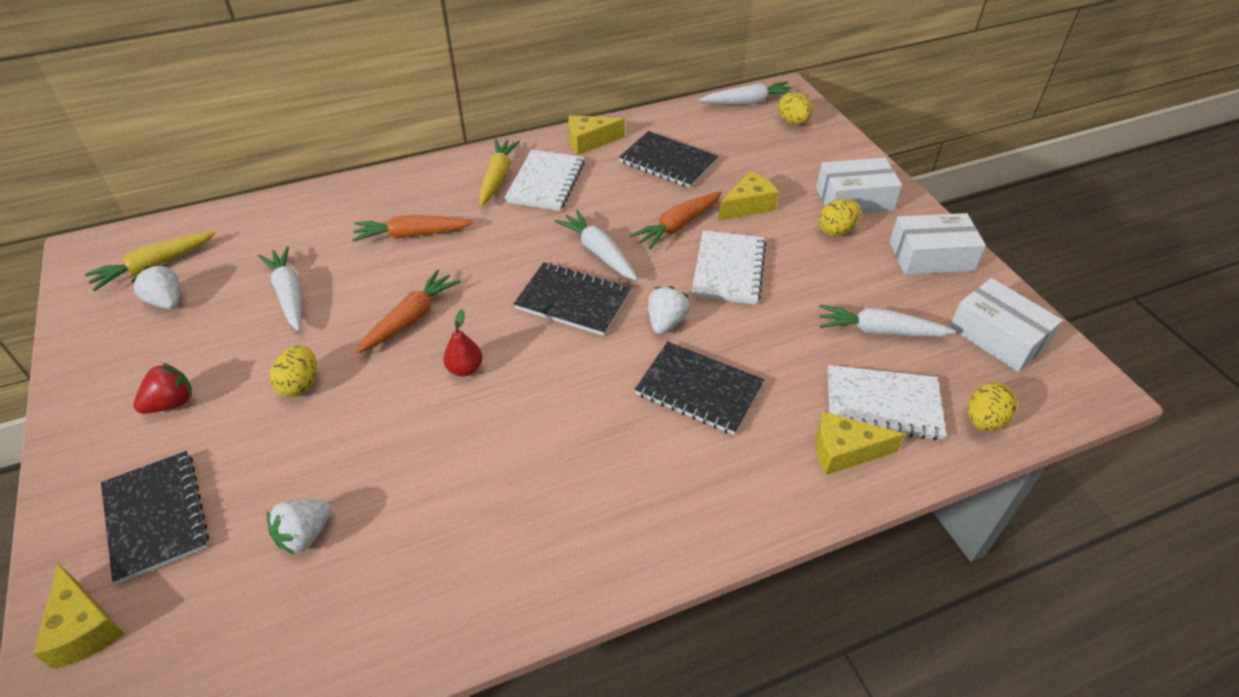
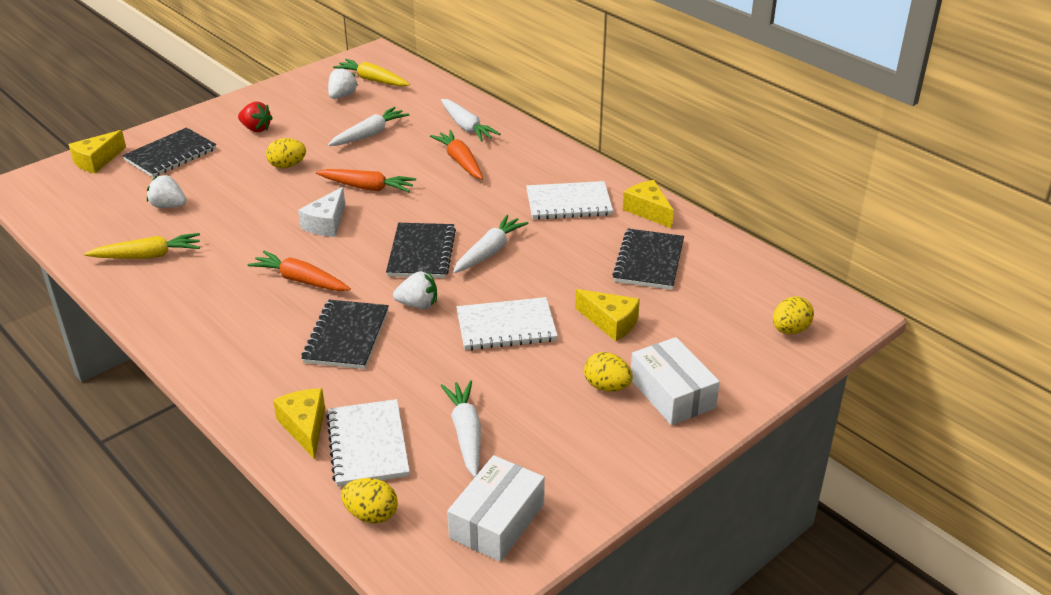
camera: 70 degrees right, 10 degrees down
(465, 369) = (326, 223): red pear -> white cheese
(497, 178) = (558, 178): yellow carrot -> yellow carrot (148, 256)
(678, 226) = (552, 286): orange carrot -> orange carrot (301, 280)
(748, 102) = (803, 292): white carrot -> white carrot (466, 127)
(931, 256) = (604, 461): white box -> none

